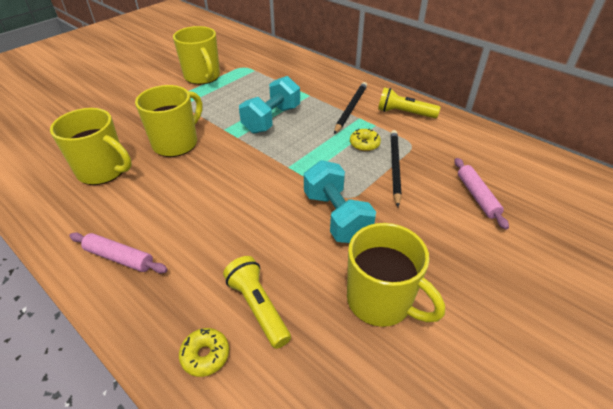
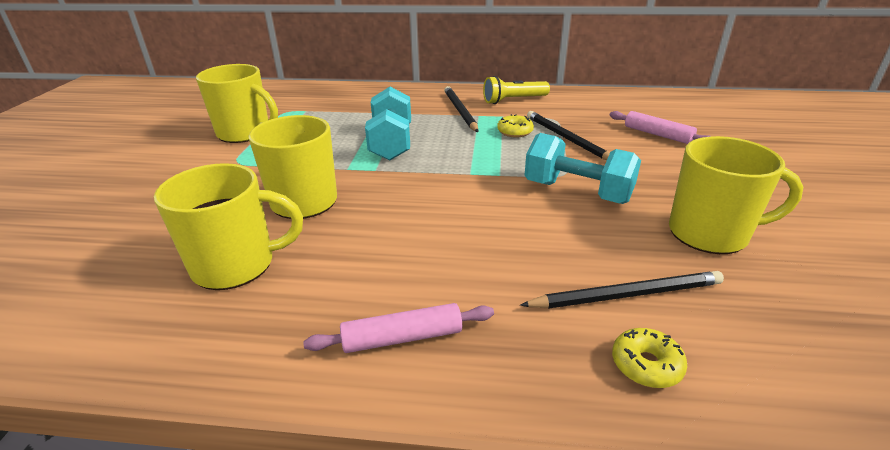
camera: 35 degrees left, 10 degrees down
(258, 307) = (626, 295): yellow flashlight -> black pencil

